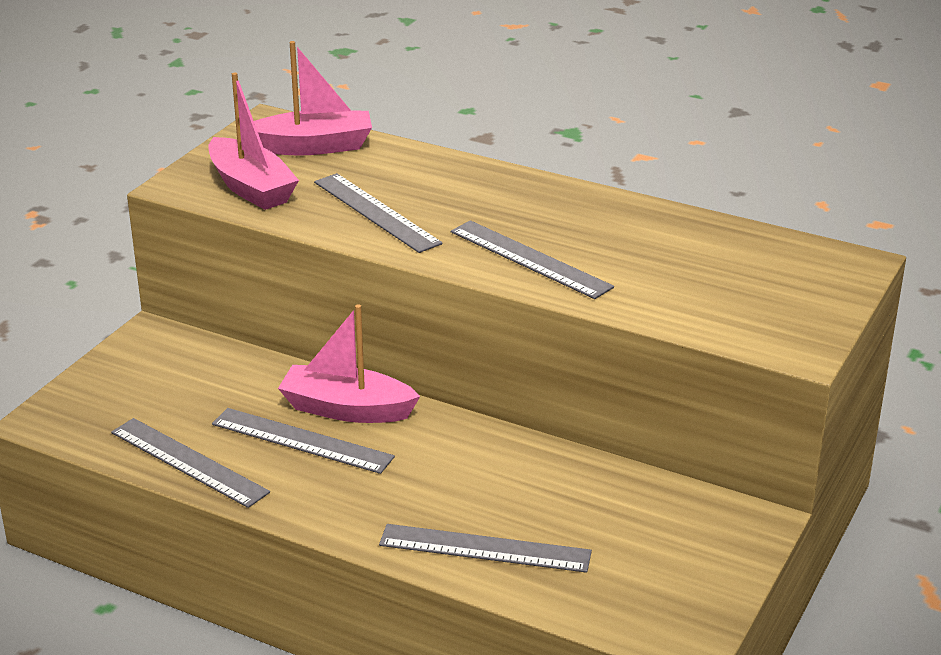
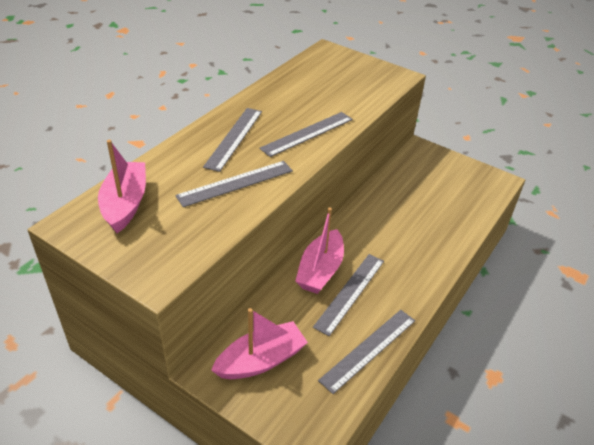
camera: 85 degrees left, 10 degrees up
(251, 188) = (178, 239): pink boat -> pink boat (261, 360)
(485, 548) = (444, 230): grey ruler -> grey ruler (234, 138)

